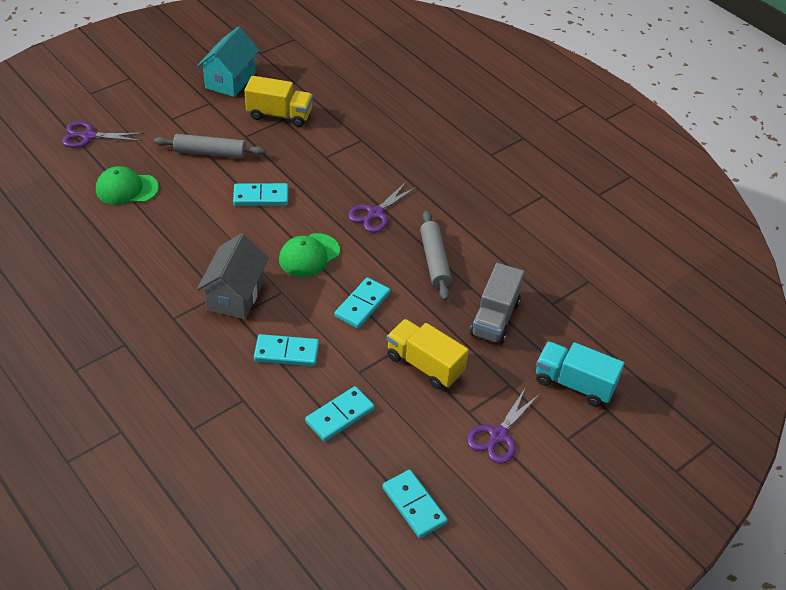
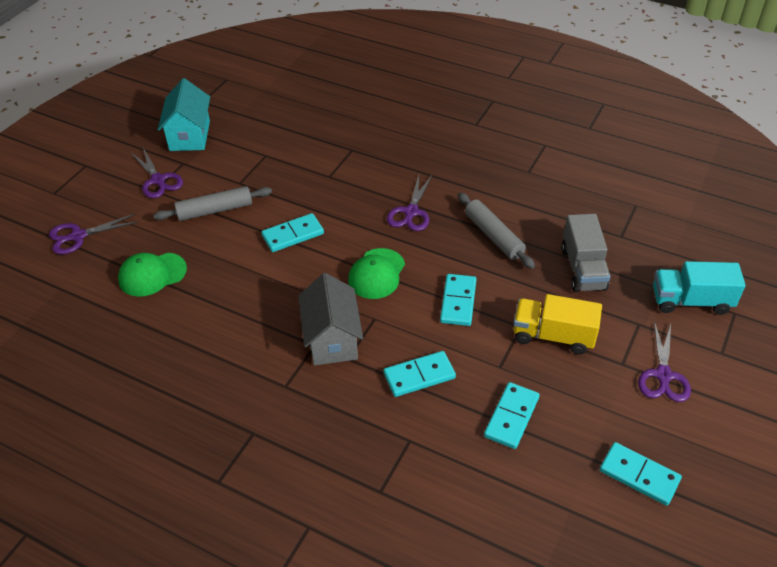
camera: 20 degrees left, 0 degrees up
(180, 111) = (158, 180): none -> purple scissors
(279, 115) = (259, 152): yellow truck -> none

